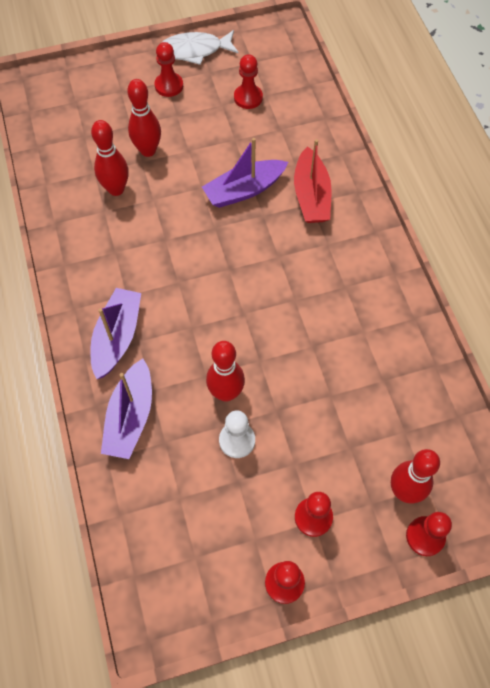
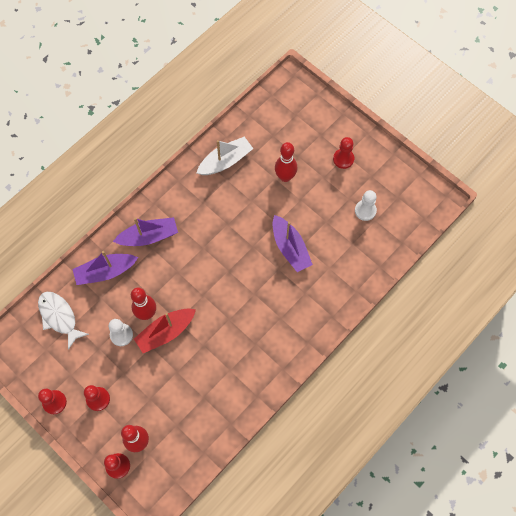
camera: 60 degrees right, 5 degrees up
(78, 200) = (225, 161): none -> white boat
(116, 189) = (246, 176): red bowling pin -> none
(194, 51) = (383, 157): white fish -> white fish (59, 317)
(244, 190) = (290, 248): purple boat -> purple boat turned 150 degrees counterclockwise
(248, 98) = (365, 210): red pawn -> white pawn
(311, 196) = (311, 290): red boat -> red boat (165, 332)

